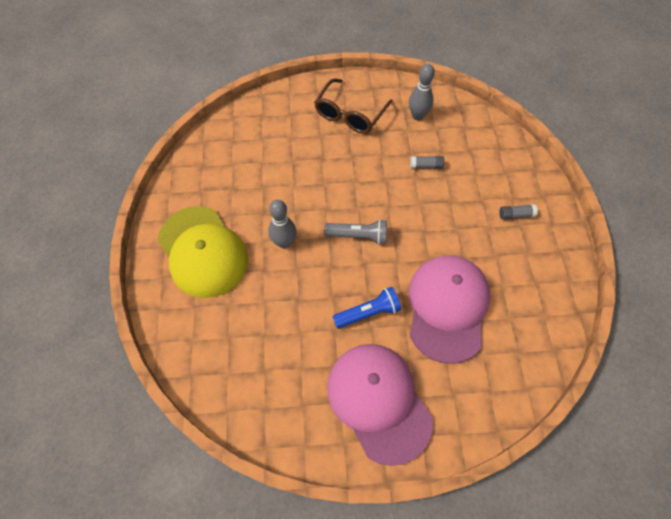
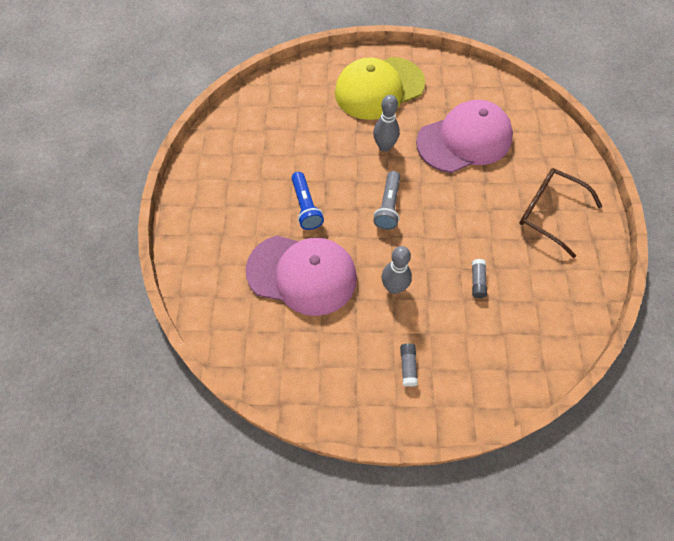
camera: 95 degrees right, 0 degrees up
(378, 401) = (224, 206): pink cap -> pink cap (464, 140)
(417, 116) = (553, 283): grey bowling pin -> grey bowling pin (394, 287)

